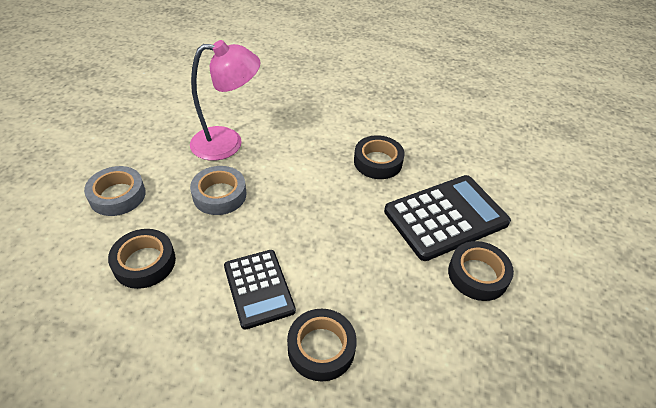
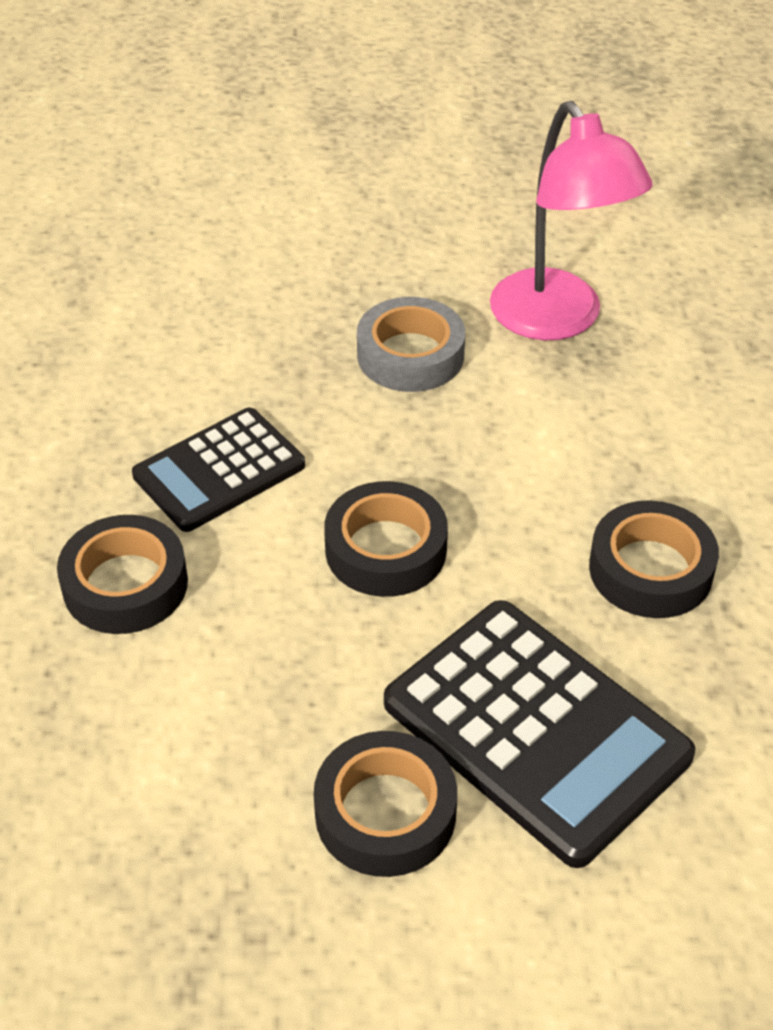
camera: 75 degrees right, 0 degrees up
(117, 195) = (344, 239): grey tape -> none
(144, 263) = (219, 321): black tape -> black tape (386, 549)

